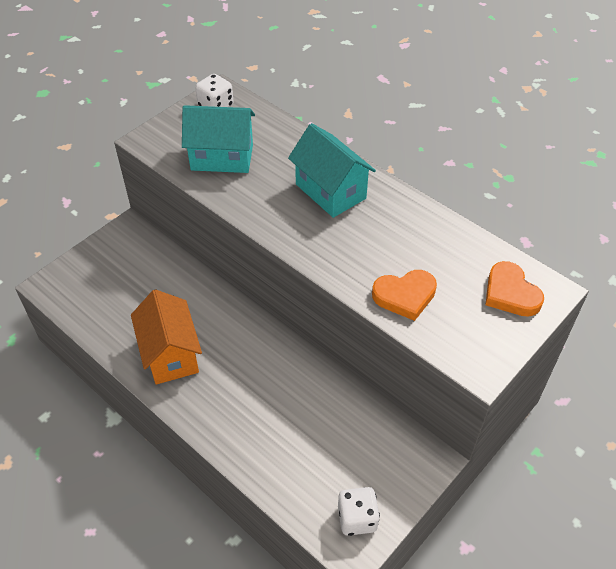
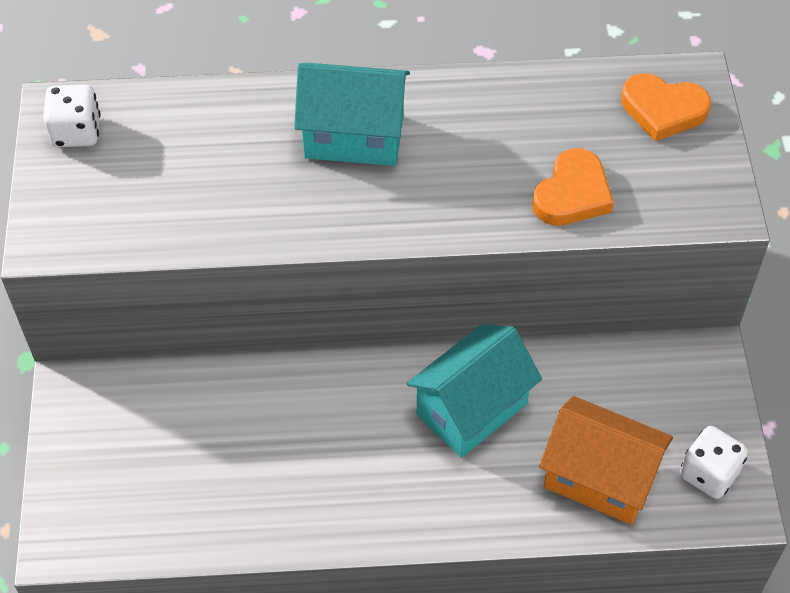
camera: 45 degrees left, 5 degrees up
(170, 354) = (322, 487): orange house -> orange house (599, 478)
(222, 157) = (174, 192): turquoise house -> turquoise house (472, 409)

